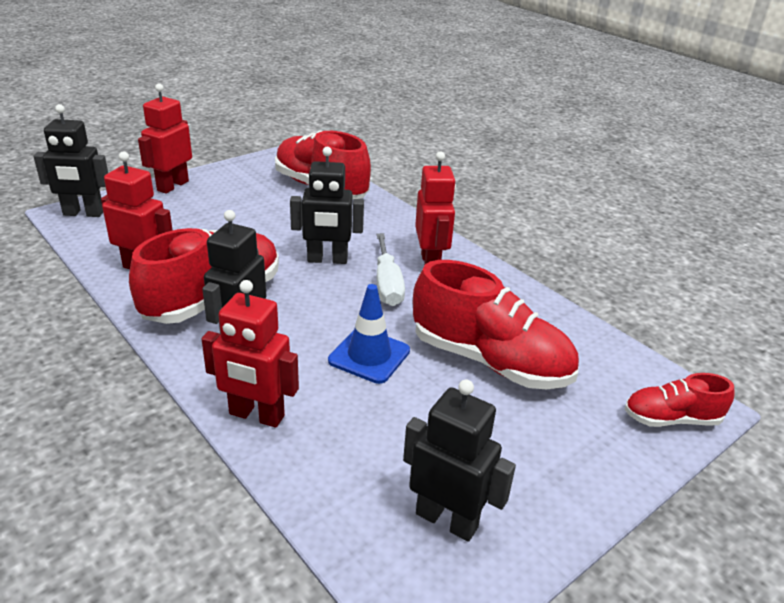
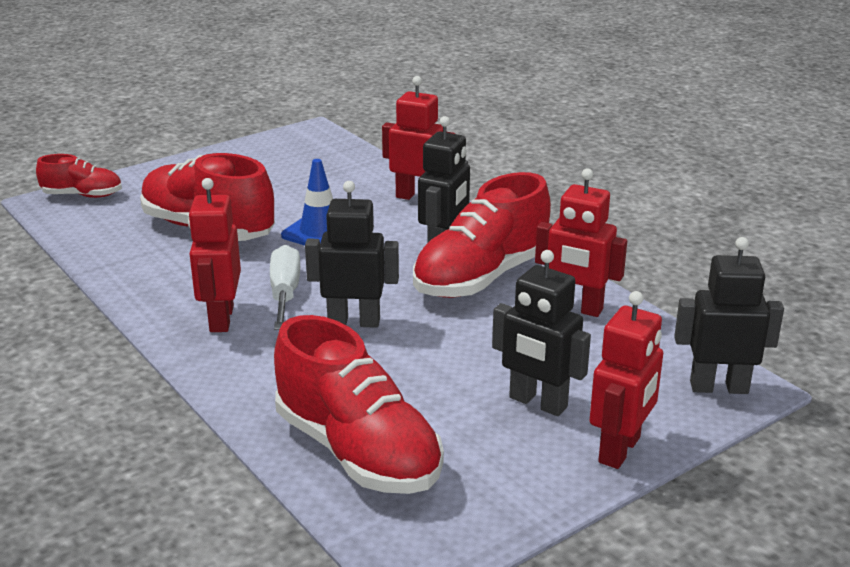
camera: 175 degrees left, 5 degrees down
(447, 520) = (288, 156): black robot -> black robot (537, 403)

